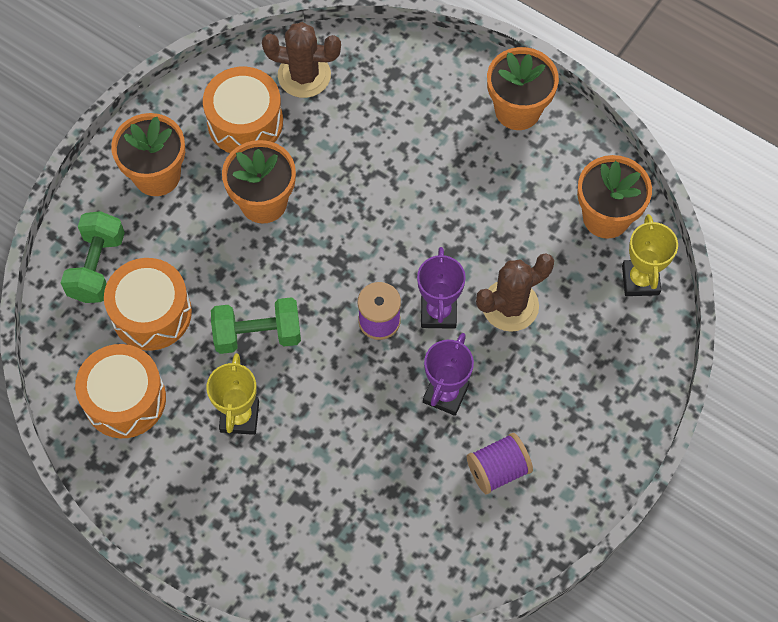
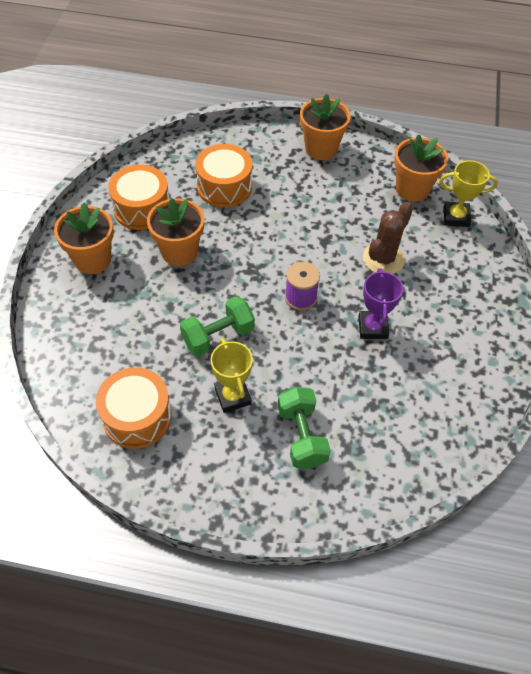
camera: 25 degrees left, 10 degrees down
(97, 267) = (73, 333): green dumbbell -> green dumbbell (301, 436)
(151, 313) = (130, 349): orange drum -> orange drum (224, 187)
(304, 75) = (169, 170): brown cactus -> none
(438, 312) = (338, 279): purple trophy -> none
(498, 469) = (437, 363): purple spool -> none
(640, 280) = (456, 217): yellow trophy -> yellow trophy turned 60 degrees counterclockwise

